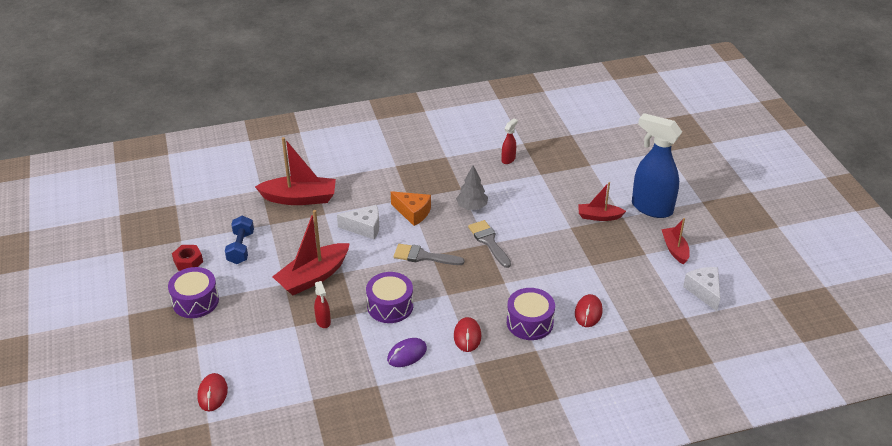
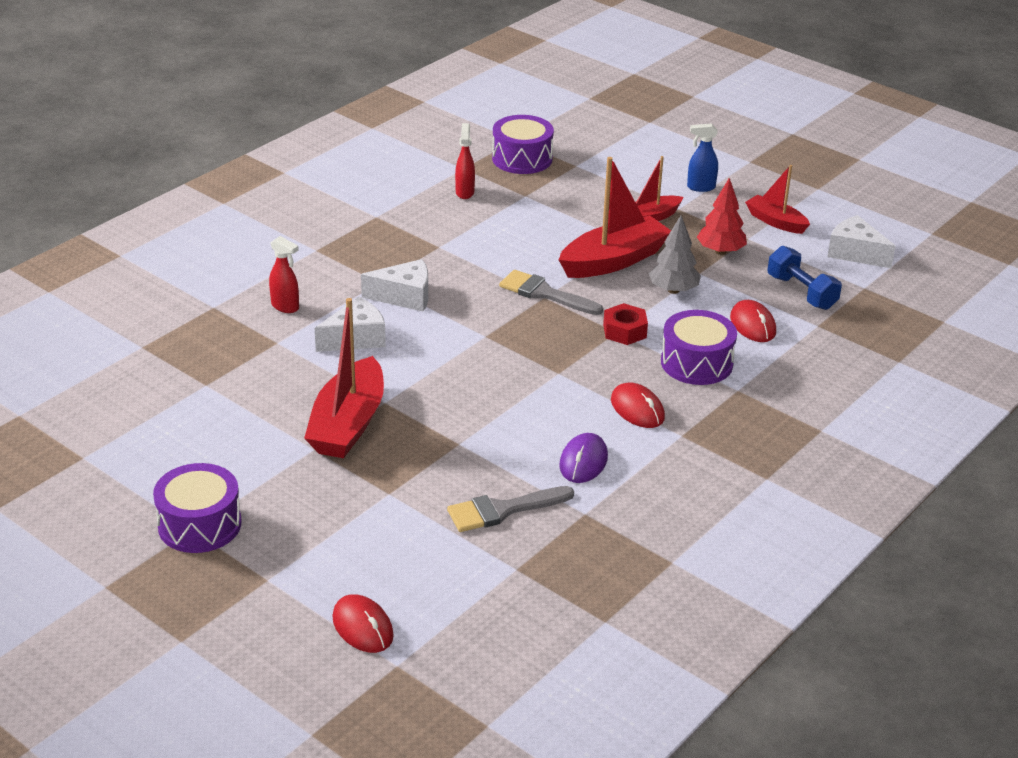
camera: 35 degrees left, 5 degrees down
(188, 261) = (128, 479): red nut -> red nut (624, 331)
(241, 248) = (195, 430): blue dumbbell -> blue dumbbell (801, 292)
(299, 198) = (216, 337): red boat -> red boat (614, 261)
(323, 321) = (425, 471): red spray bottle -> red spray bottle (285, 307)
(390, 306) = (497, 416): purple drum -> purple drum (522, 159)
(413, 213) = (404, 296): orange cheese -> white cheese
(423, 256) = (477, 341): grey brush -> grey brush (502, 510)
(472, 207) = (477, 262): grey tree -> grey tree (673, 290)
(619, 256) = (720, 251): none -> red tree
(651, 208) = (700, 187): blue spray bottle -> blue spray bottle, size x0.44

